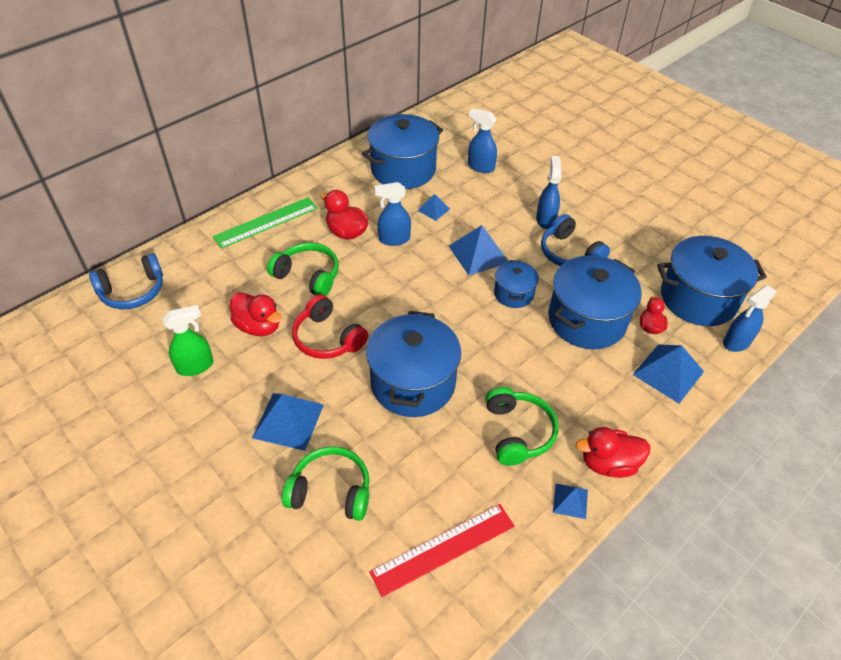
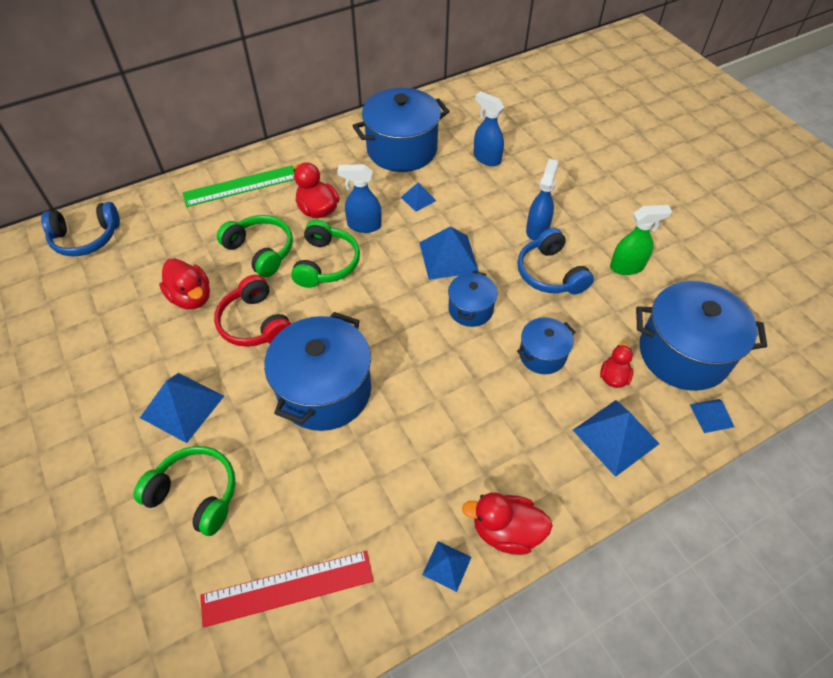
camera: 15 degrees right, 5 degrees up
(196, 366) = (115, 328): green spray bottle -> green spray bottle (627, 267)
(517, 432) = (417, 471): green headphones -> green headphones (326, 263)
(586, 320) = (542, 355): blue pot -> blue pot, size x0.53
(736, 342) = (711, 415): blue spray bottle -> blue pyramid

